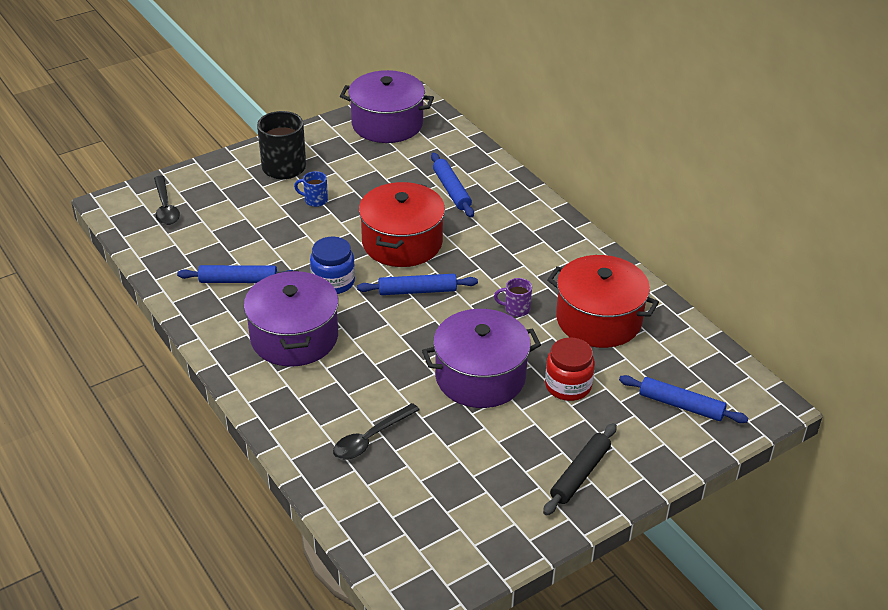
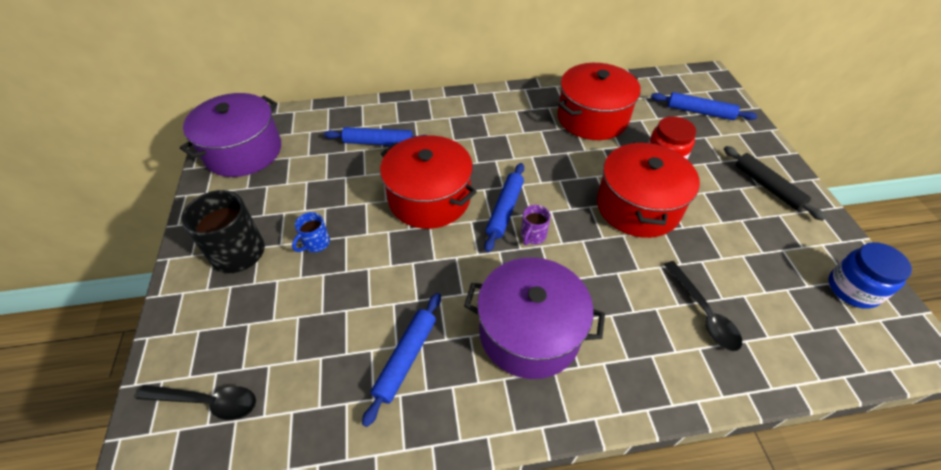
camera: 65 degrees left, 10 degrees up
(333, 282) = (457, 269): blue jar -> blue jar (852, 289)
(480, 377) = (638, 206): purple pot -> red pot
(516, 309) = (559, 157): purple mug -> purple mug (532, 236)
(681, 405) = (700, 112): blue rolling pin -> blue rolling pin turned 60 degrees clockwise

